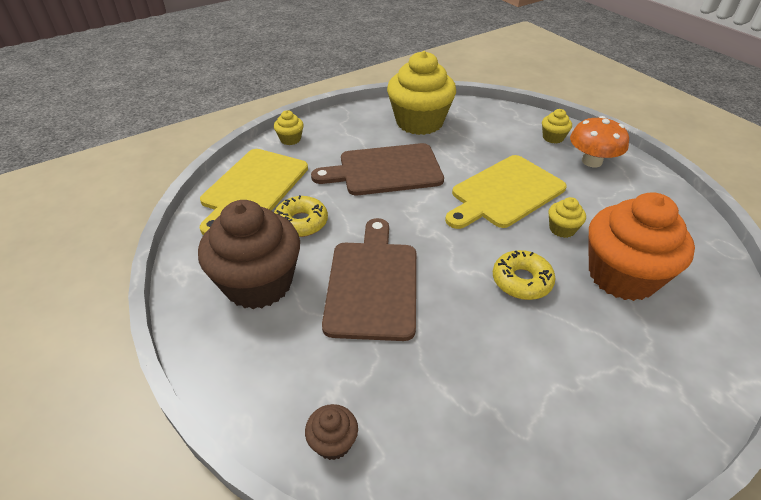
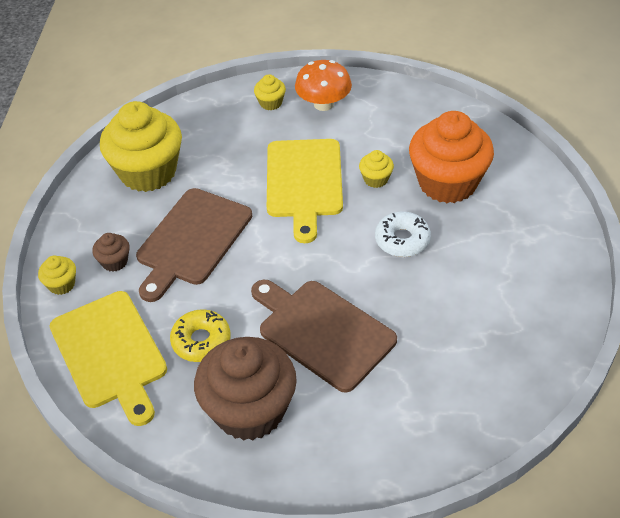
camera: 50 degrees left, 5 degrees up
(333, 442) = (444, 437): brown cupcake -> brown cupcake (114, 261)
(521, 281) = (402, 240): yellow donut -> white donut

